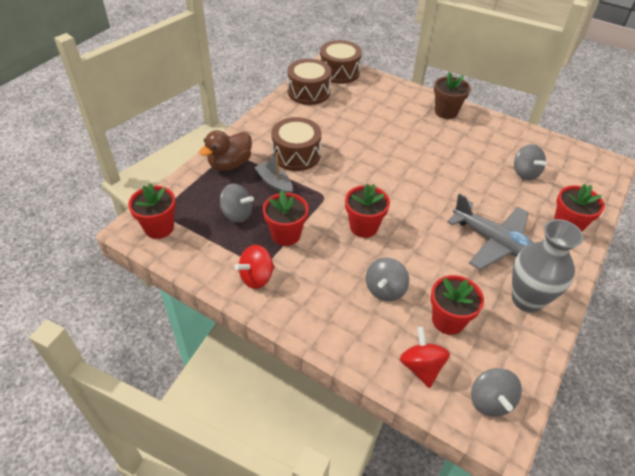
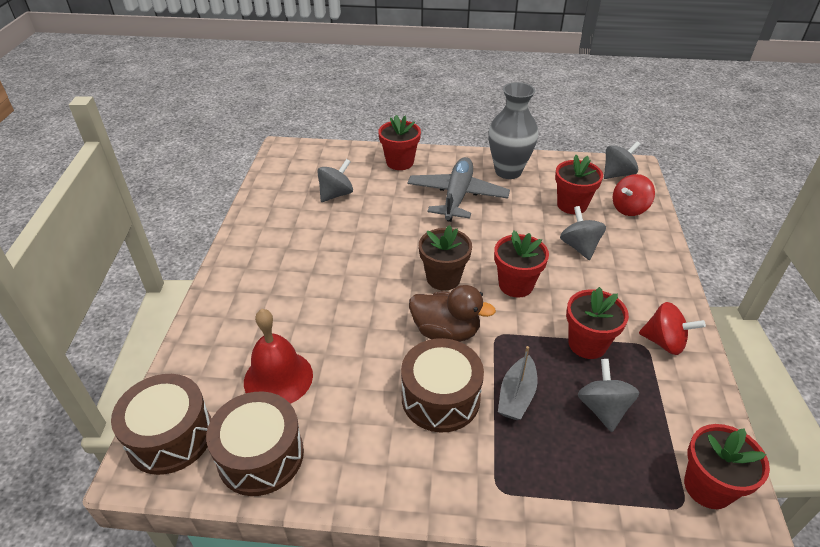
camera: 115 degrees left, 5 degrees down
(230, 164) = (522, 473): brown duck -> brown duck (446, 332)
(352, 106) = (278, 378): none -> red bell
(385, 290) = (579, 247): grey spinning top -> grey spinning top turned 105 degrees counterclockwise
(446, 112) = (243, 274): brown flower pot -> brown flower pot (443, 278)

